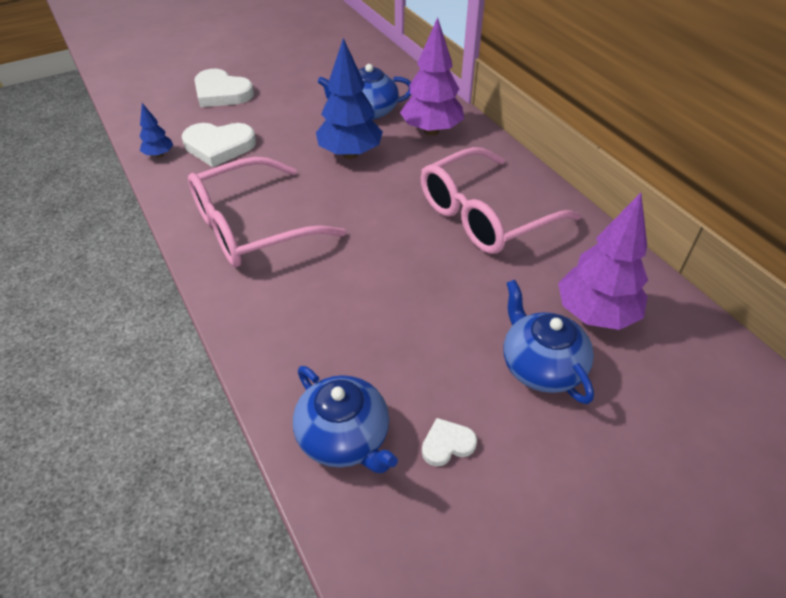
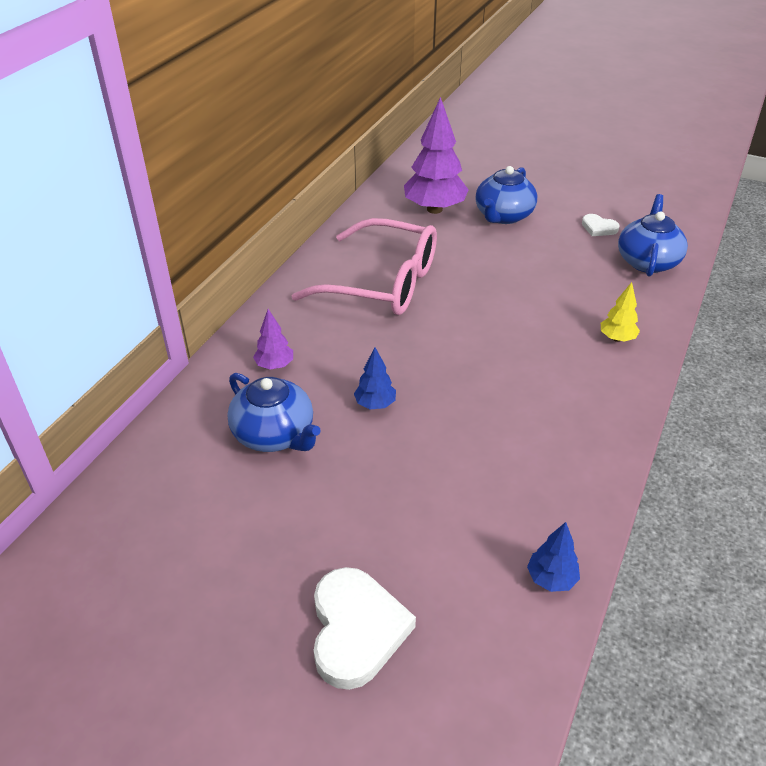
camera: 125 degrees left, 5 degrees down
(219, 146) = (474, 529): white heart -> none
(252, 227) = (555, 408): pink glasses -> none
(271, 313) = (617, 338): none -> yellow tree
(350, 154) = (375, 404): blue tree -> blue tree, size x0.49
(431, 131) = (275, 365): purple tree -> purple tree, size x0.49

